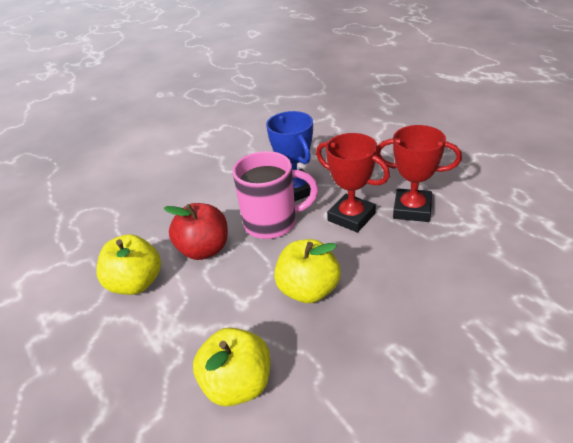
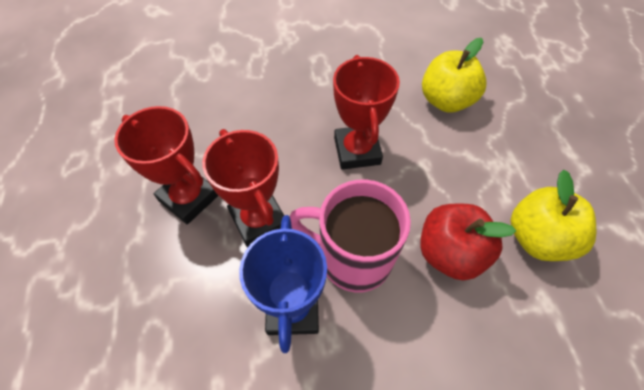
camera: 160 degrees left, 20 degrees up
(308, 290) = (357, 151): yellow apple -> red trophy

